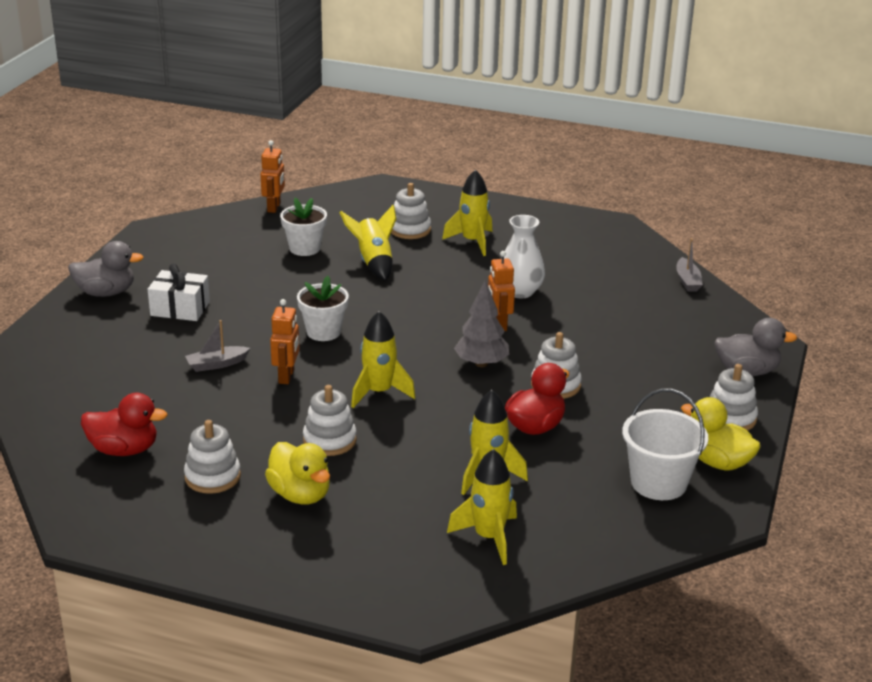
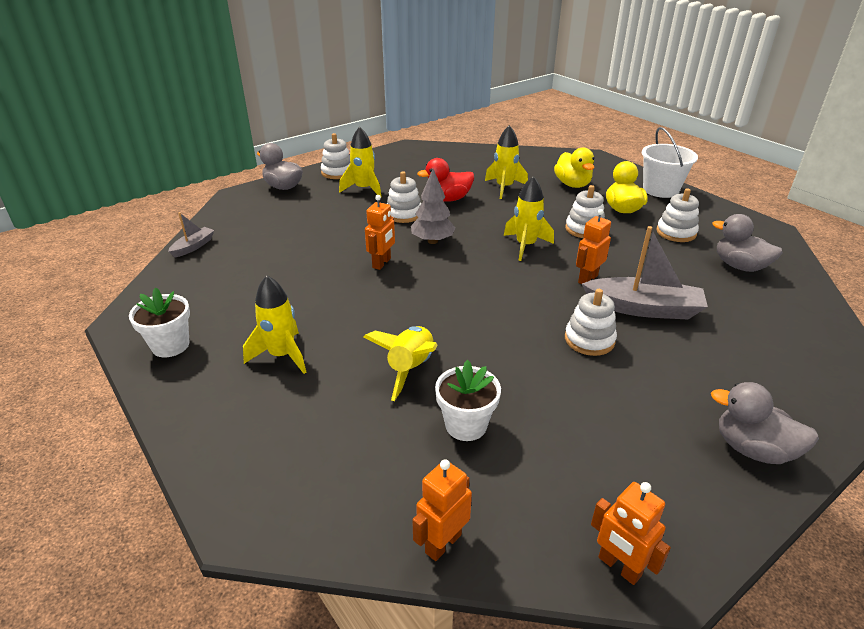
camera: 145 degrees left, 5 degrees up
(124, 450) = (739, 266): red duck -> grey duck
(178, 226) = (619, 567): none -> orange robot
(180, 309) = (661, 386): white gift -> none
(216, 364) = (643, 308): grey boat -> grey boat, size x1.93
(323, 332) = (529, 306): white flower pot -> white flower pot (170, 345)
(410, 230) = (319, 403): white stacking toy -> white stacking toy (589, 340)
(489, 537) = (532, 168): yellow rocket -> yellow rocket (364, 189)
(520, 291) = (325, 284): white vase -> none
(658, 483) = (421, 162): white bucket -> white bucket (660, 190)
(718, 462) = (379, 160): yellow duck -> yellow duck (572, 184)

